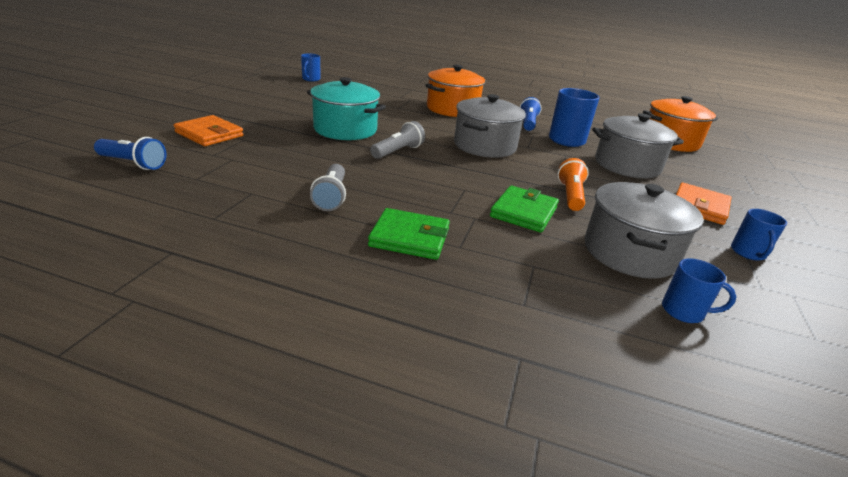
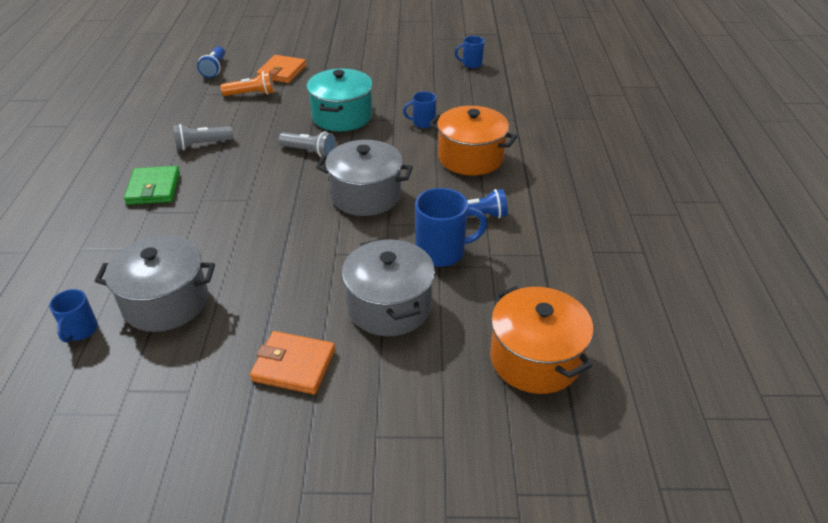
camera: 75 degrees right, 10 degrees up
(523, 212) = (218, 236): green wallet -> none
(570, 195) = (270, 262): orange flashlight -> orange flashlight (251, 94)
(748, 253) = (192, 393): blue mug -> blue mug (423, 123)

